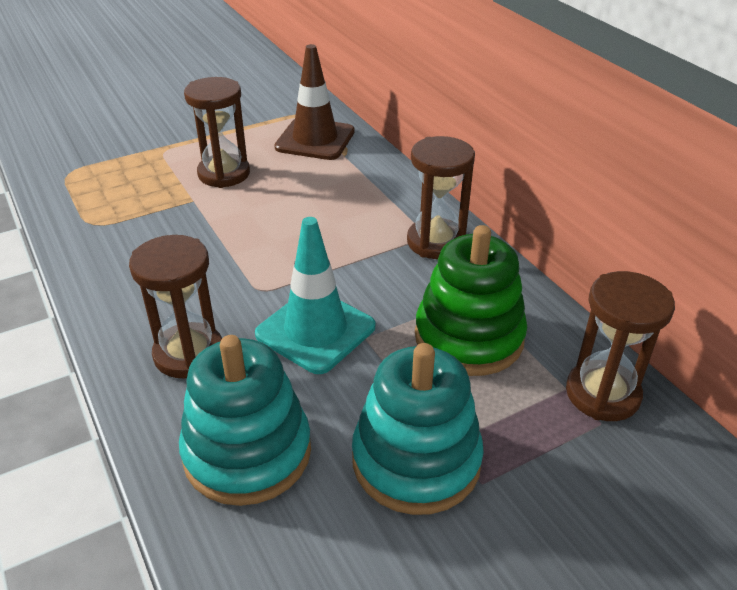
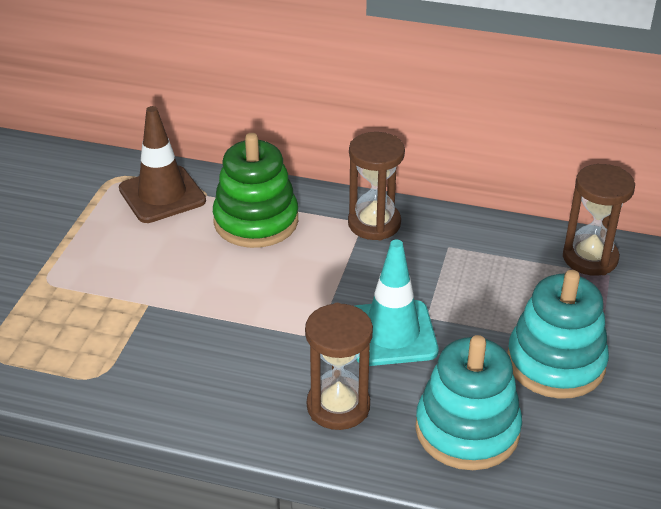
camera: 45 degrees left, 0 degrees up
(224, 174) = (135, 268): brown hourglass -> none
(469, 337) = (483, 274): green stacking toy -> green stacking toy (256, 221)

